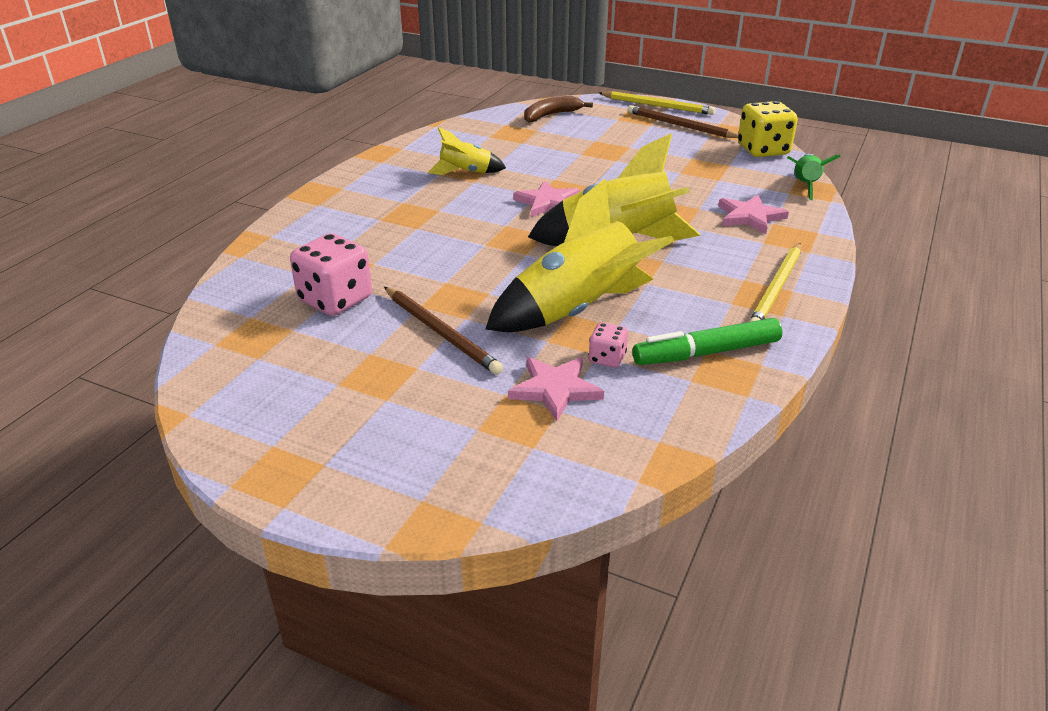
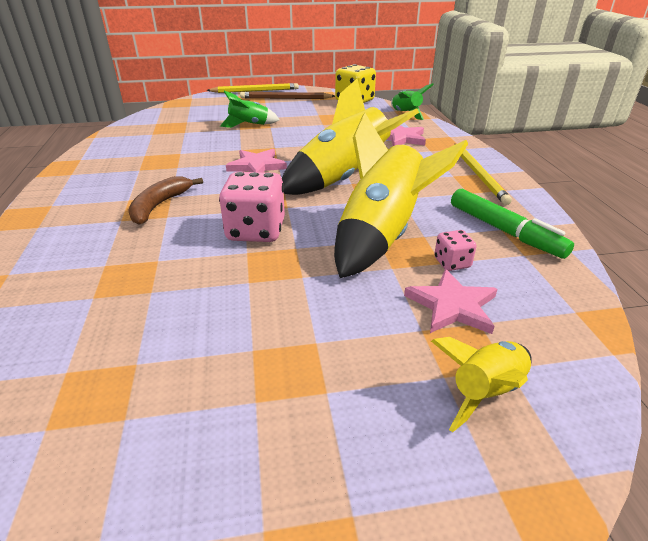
camera: 35 degrees left, 0 degrees up
(335, 300) = (154, 310): pink dice -> pink dice (256, 231)
(441, 332) = (297, 298): brown pencil -> none
(465, 172) = (162, 162): yellow rocket -> yellow rocket (485, 391)
(551, 115) = (186, 110): brown banana -> brown banana (159, 205)
(596, 151) = (249, 125): none -> green rocket
(706, 353) = (504, 231): green marker -> green marker turned 75 degrees counterclockwise

